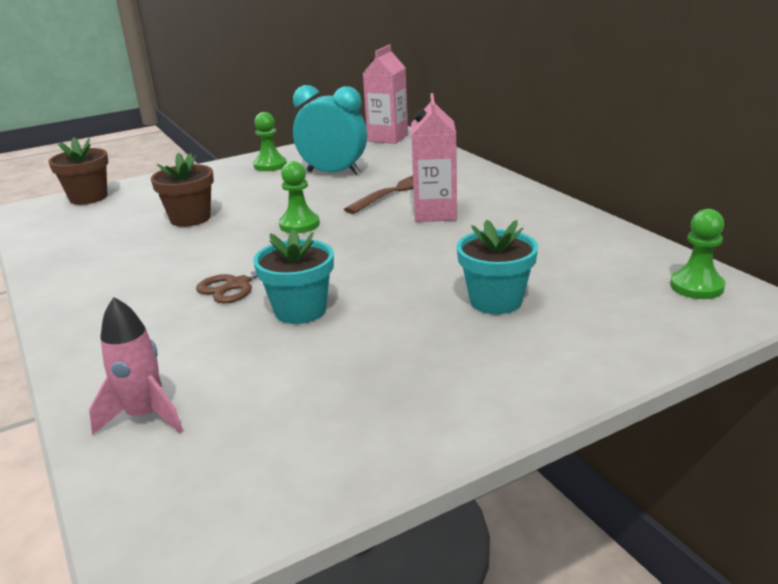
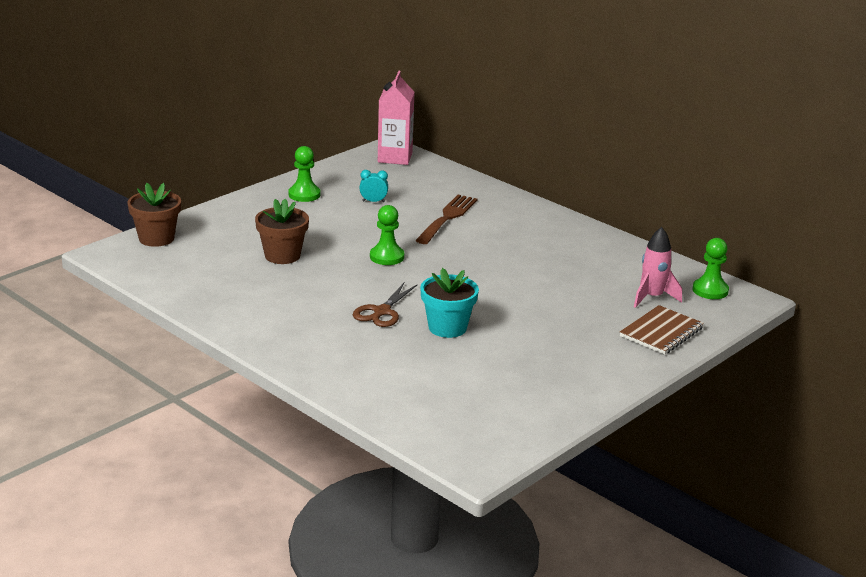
camera: 20 degrees left, 0 degrees up
(145, 416) = (402, 403): pink rocket -> pink rocket (652, 297)
(333, 173) = (373, 201): turquoise clock -> turquoise clock, size x0.42
(435, 213) = (493, 240): pink carton -> none
(495, 301) = (582, 310): turquoise flower pot -> none
(599, 341) = (661, 332): none -> brown notebook

